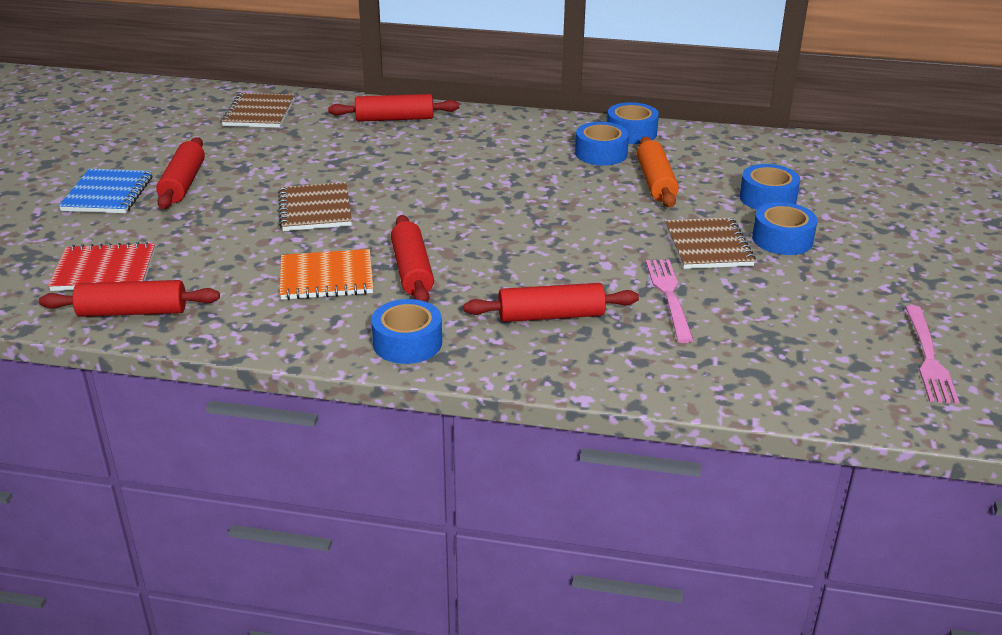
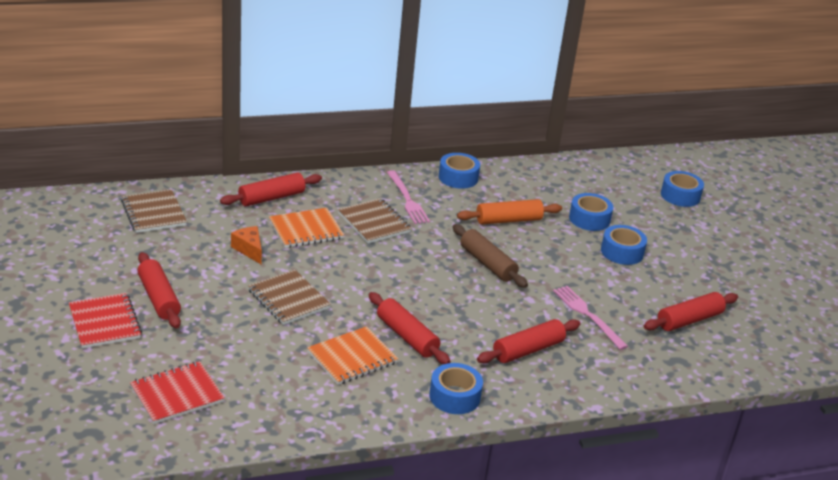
camera: 30 degrees left, 0 degrees up
(108, 194) = (105, 322): blue notebook -> red notebook
(133, 312) = (237, 424): red rolling pin -> red rolling pin (689, 320)
(321, 159) = (249, 250): none -> orange cheese
(401, 152) = (306, 230): none -> orange notebook
(585, 219) = (487, 263): none -> brown rolling pin
(601, 153) = (452, 201): blue tape -> blue tape (680, 196)
(655, 182) = (508, 220): orange rolling pin -> orange rolling pin turned 75 degrees counterclockwise
(708, 246) = (581, 268): brown notebook -> brown notebook (374, 223)
(928, 357) = (760, 323): pink fork -> pink fork (407, 199)

